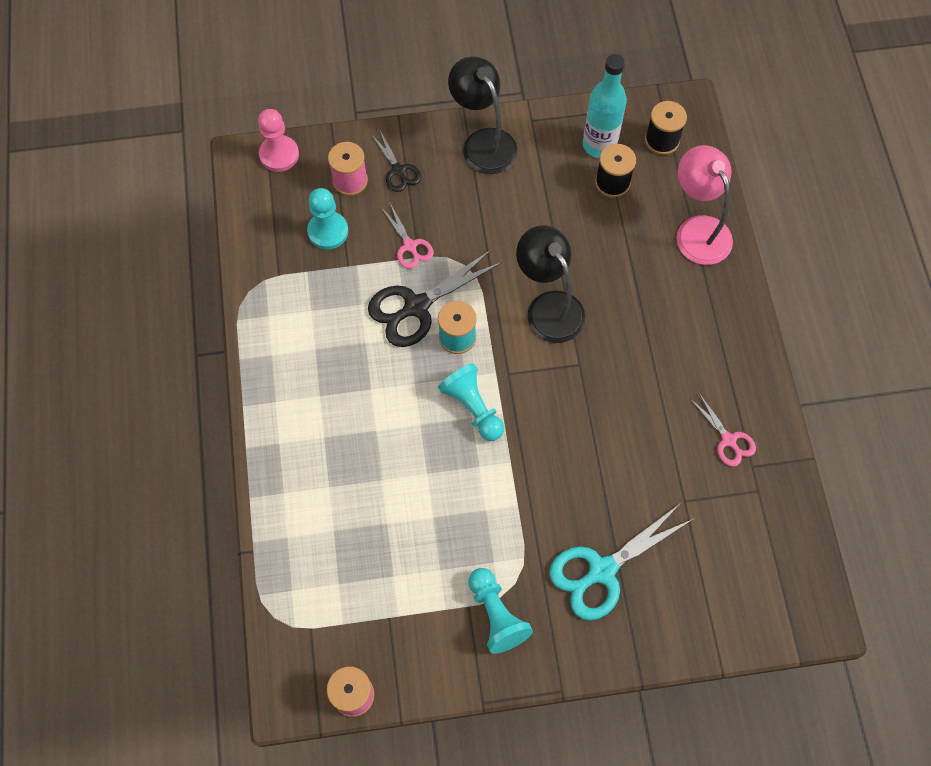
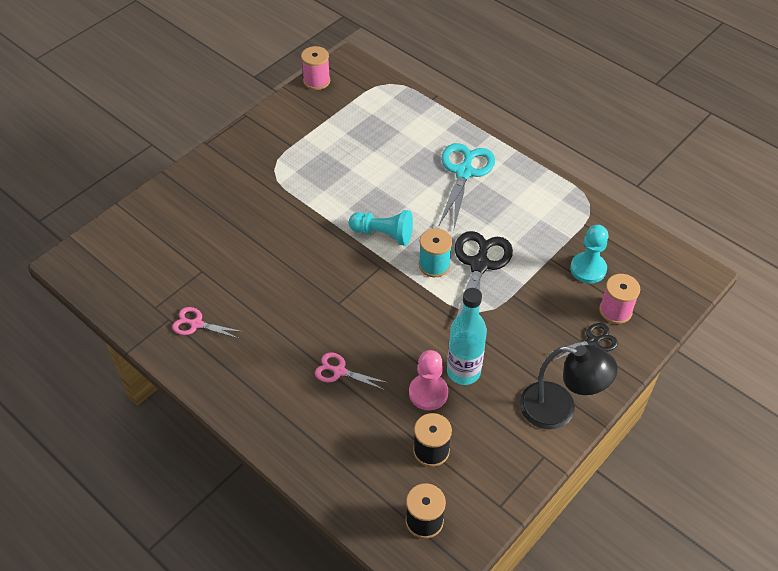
camera: 140 degrees right, 15 degrees down
(279, 155) = (681, 293): pink pawn -> pink pawn (428, 393)
(398, 171) = (593, 341): black scissors -> black scissors turned 135 degrees clockwise
(410, 246) = (526, 297): pink scissors -> pink scissors (339, 371)
(496, 615) = (272, 151): turquoise pawn -> none
(549, 307) = (393, 324): black lamp -> none
(599, 145) = (471, 476): turquoise bottle -> turquoise bottle (463, 372)
(601, 571) = (227, 205): turquoise scissors -> turquoise scissors (464, 172)
(697, 230) = (331, 460): pink lamp -> none

